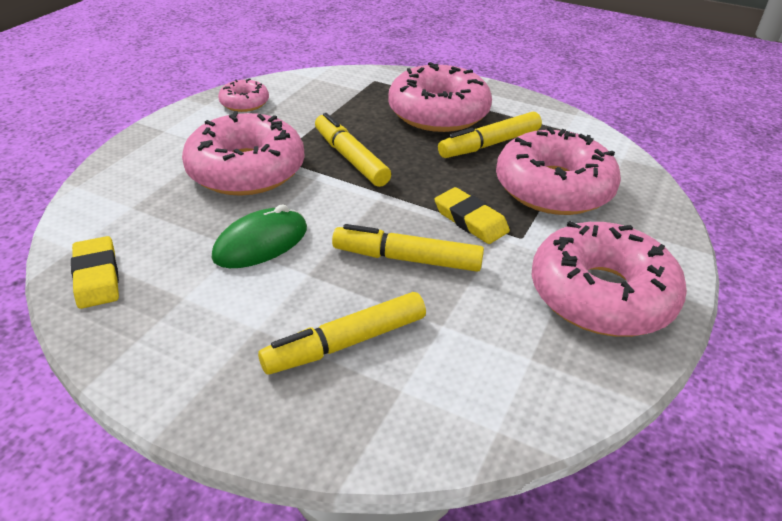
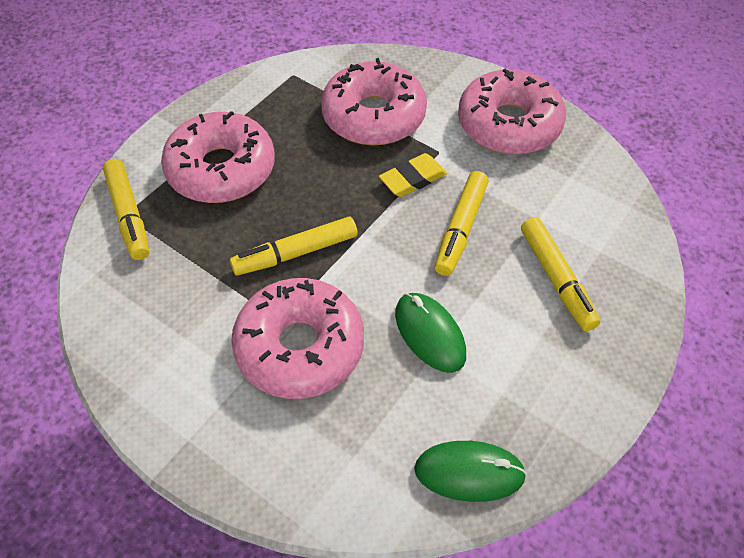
camera: 80 degrees left, 15 degrees up
(97, 276) = (469, 472): yellow eraser -> green mouse
(244, 103) = (141, 350): pink donut -> none
(489, 144) = (293, 142): yellow marker -> yellow marker (128, 215)

